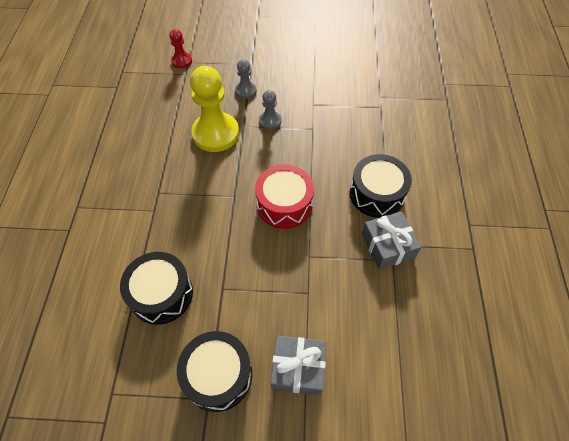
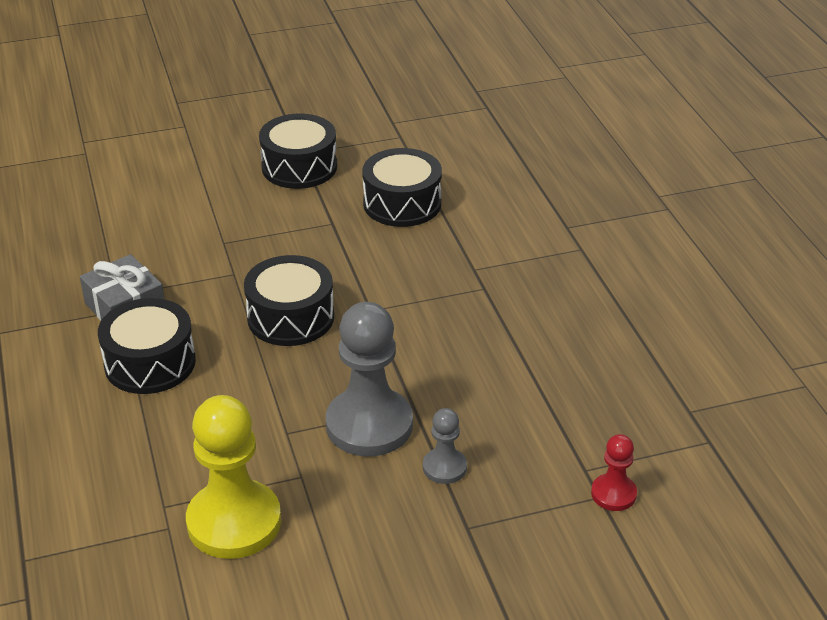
camera: 160 degrees right, 20 degrees down
(215, 133) = (452, 381): yellow pawn -> yellow pawn (234, 522)
(270, 121) = (369, 425): grey pawn -> grey pawn, size x2.04
(284, 204) = (290, 317): red drum -> black drum
(298, 368) = (214, 188): grey gift -> none

